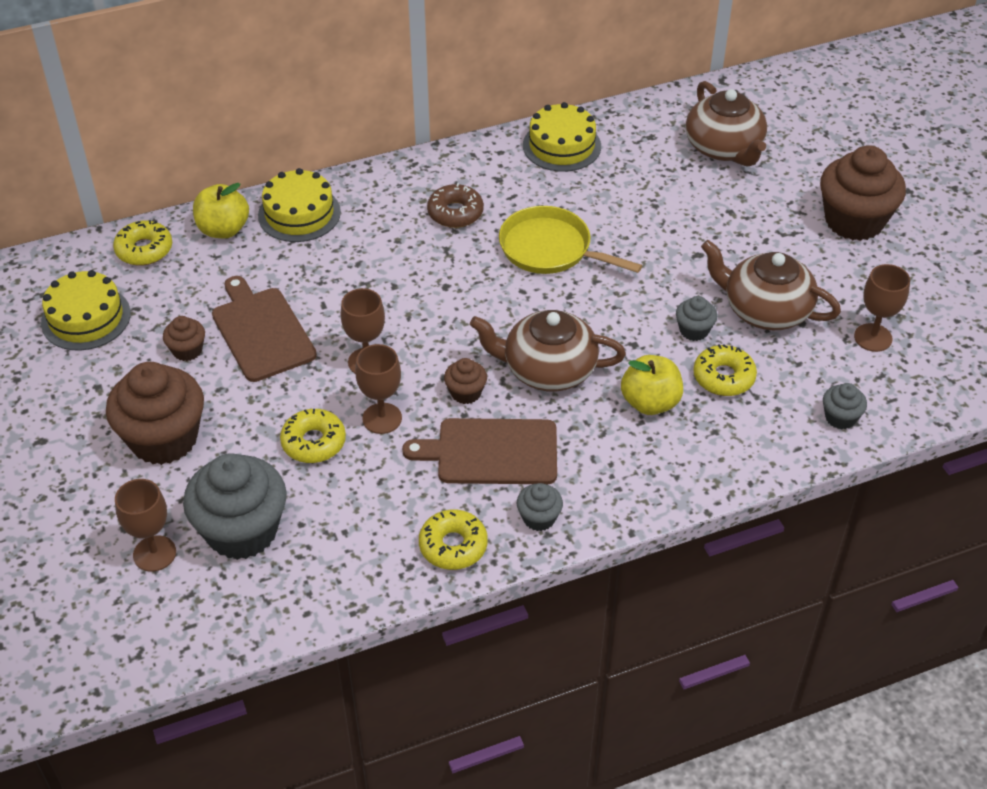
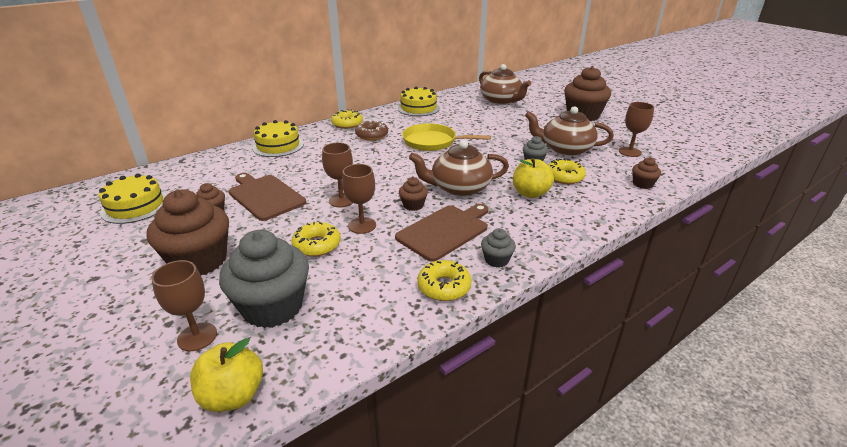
camera: 15 degrees left, 15 degrees down
(144, 250) = (178, 171): yellow donut -> yellow donut (347, 124)
(223, 229) = (231, 157): yellow apple -> yellow apple (233, 396)
(491, 452) = (444, 231): brown cutting board -> brown cutting board turned 150 degrees clockwise
(840, 418) = (642, 184): grey cupcake -> brown cupcake

